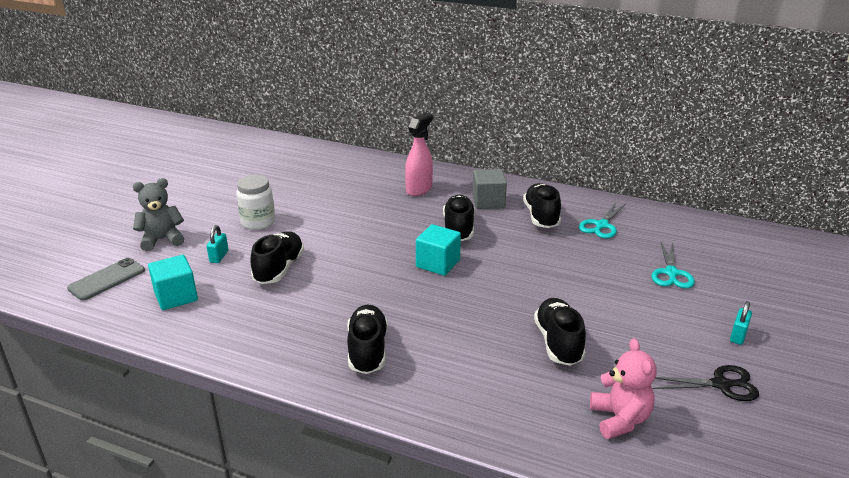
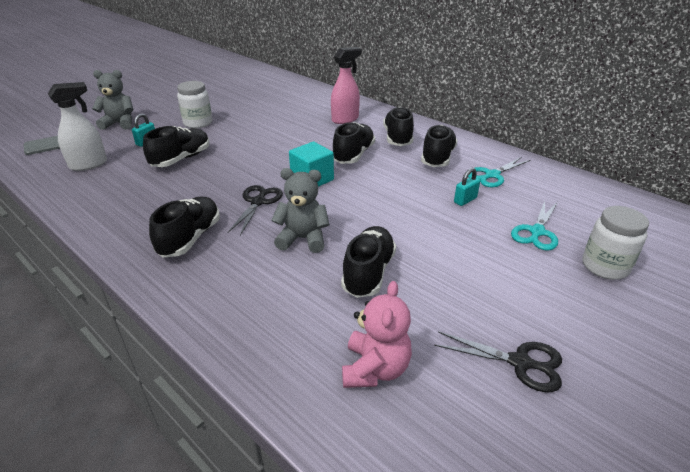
camera: 20 degrees right, 5 degrees up
(176, 296) = (89, 164): turquoise cube -> white spray bottle
(403, 299) = (258, 202): none -> black scissors
(477, 325) = (303, 239): none -> grey teddy bear
(488, 201) = (397, 138): grey cube -> black shoe
(738, 292) = (605, 266): none -> white jar
(738, 336) = (575, 313): turquoise padlock -> turquoise padlock (465, 200)

